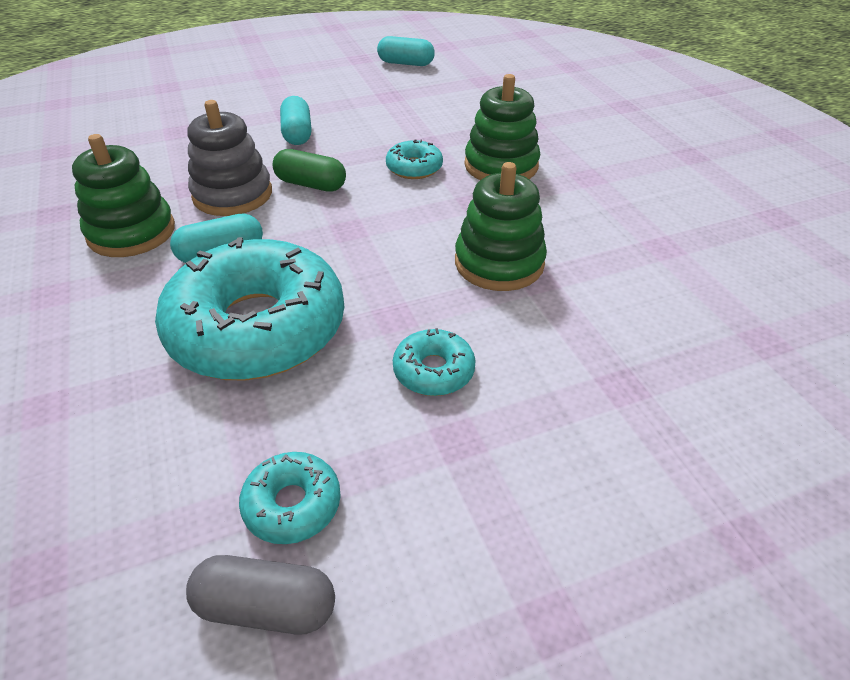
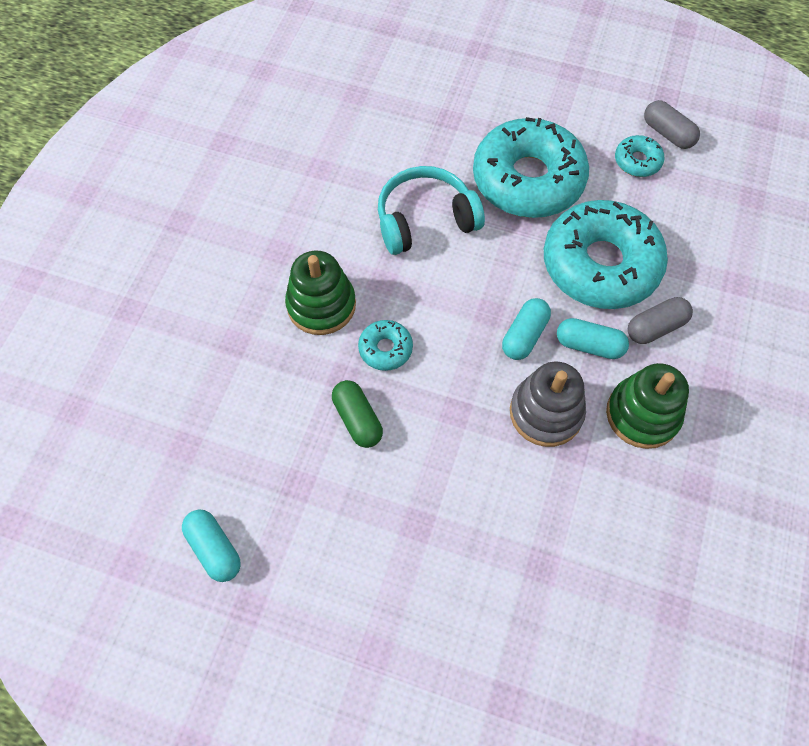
camera: 140 degrees left, 20 degrees up
(149, 303) = (655, 327): none -> grey capsule
(297, 133) = (436, 474): turquoise capsule -> turquoise capsule (524, 335)
(311, 184) = (479, 383): green capsule -> green capsule (357, 419)
(433, 371) = (528, 180): turquoise donut -> turquoise donut, size x2.32
(499, 263) = (425, 220): green stacking toy -> turquoise headphones

